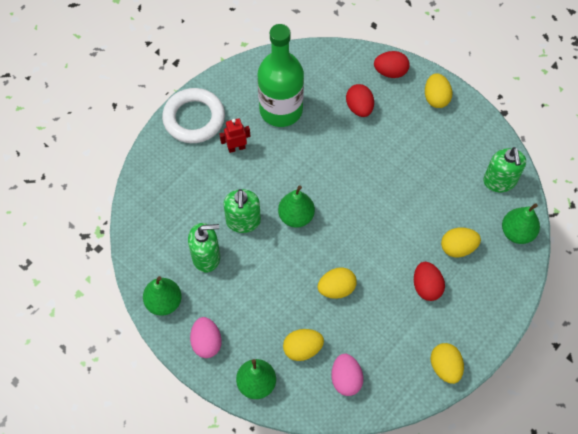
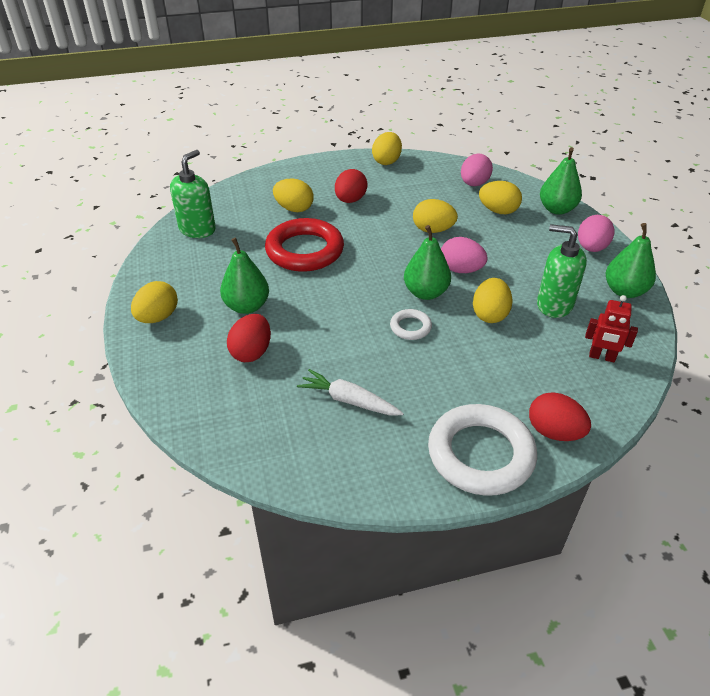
camera: 145 degrees left, 20 degrees down
(236, 148) = (444, 388): red robot -> red robot (602, 357)
(243, 221) = (490, 314): green soap dispenser -> yellow egg
(281, 110) = (349, 400): green bottle -> white carrot
(285, 180) = (410, 327): none -> white ring
(287, 254) = (461, 270): none -> pink egg
(390, 72) = (169, 370): red egg -> red egg (554, 432)
(407, 207) = (304, 250): none -> red ring
(517, 232) = (232, 196): green pear -> green pear (247, 306)

